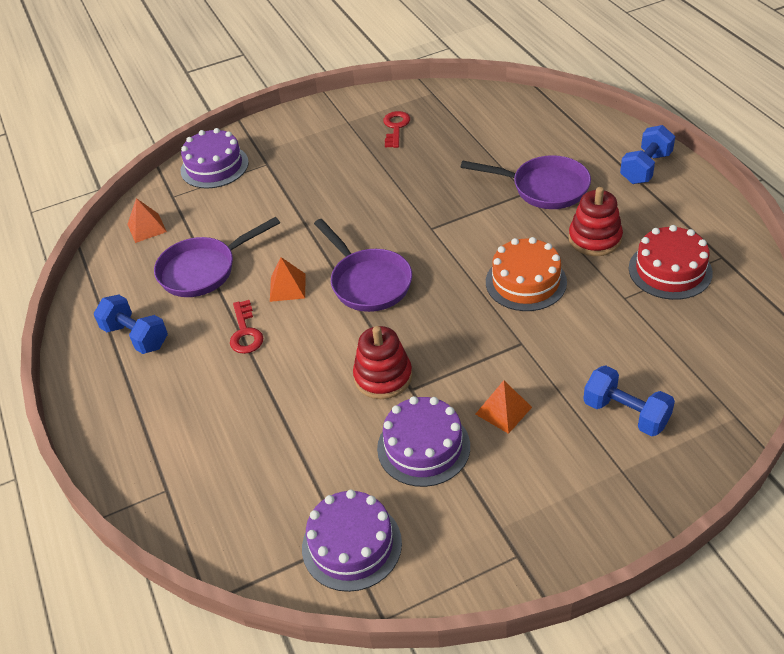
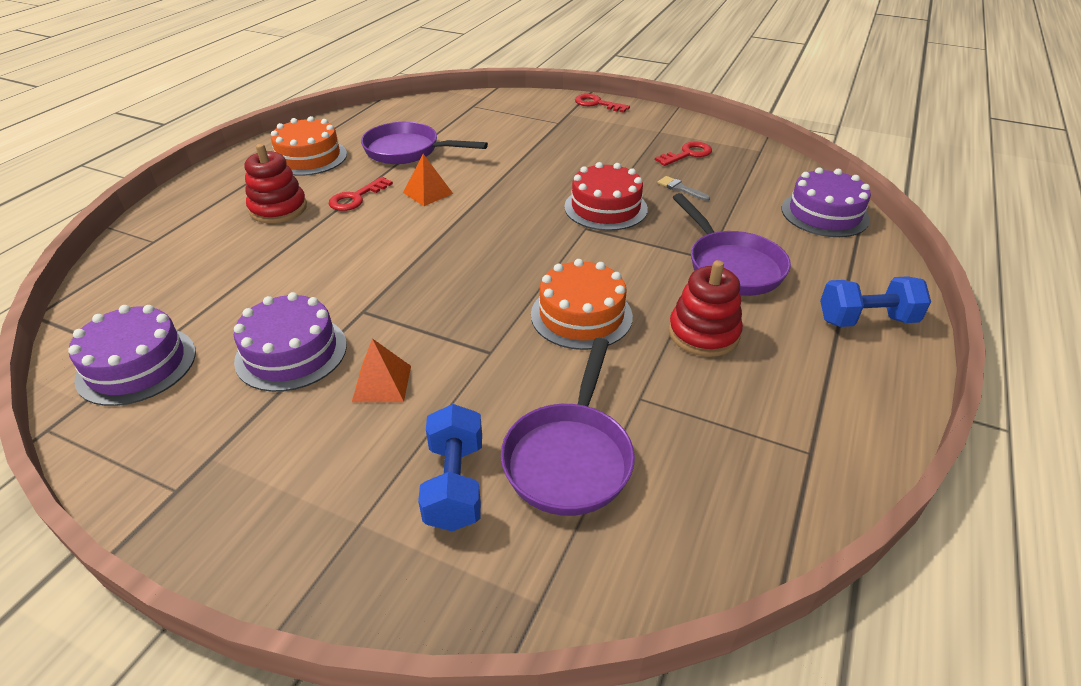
camera: 45 degrees right, 5 degrees down
(136, 336) = (309, 157): blue dumbbell -> orange cake
(146, 228) = (427, 111): orange pyramid -> none
(214, 166) = (526, 105): purple cake -> purple cake (824, 214)
(264, 128) = (597, 104): none -> red key
(368, 282) = (477, 227): purple pan -> purple pan (570, 457)
(383, 377) = (365, 287): red stacking toy -> red stacking toy (278, 209)
(434, 157) = (680, 188): none -> grey brush
(670, 270) = (728, 415): red cake -> red cake (605, 208)

